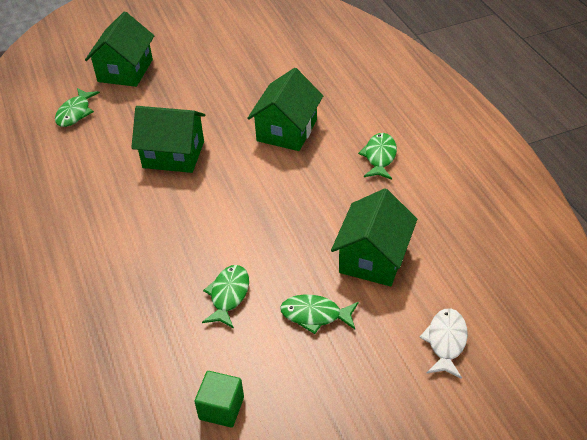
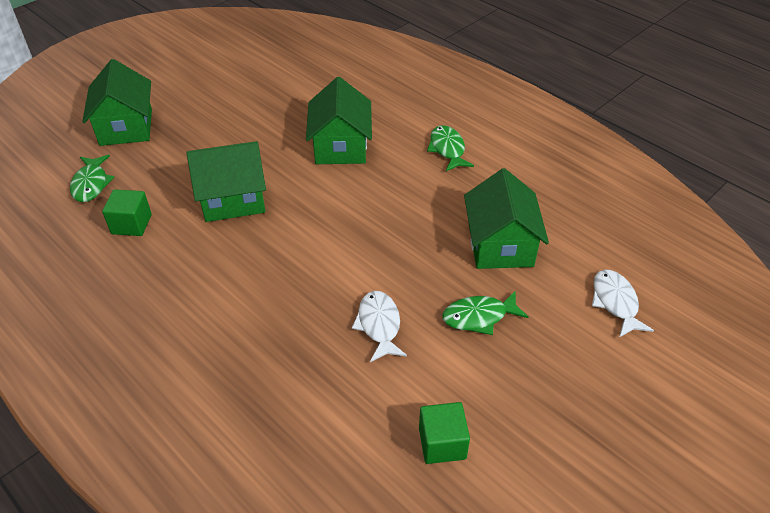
camera: 25 degrees left, 0 degrees up
(87, 154) = (131, 224): none -> green cube
(228, 295) = (379, 325): green fish -> white fish

